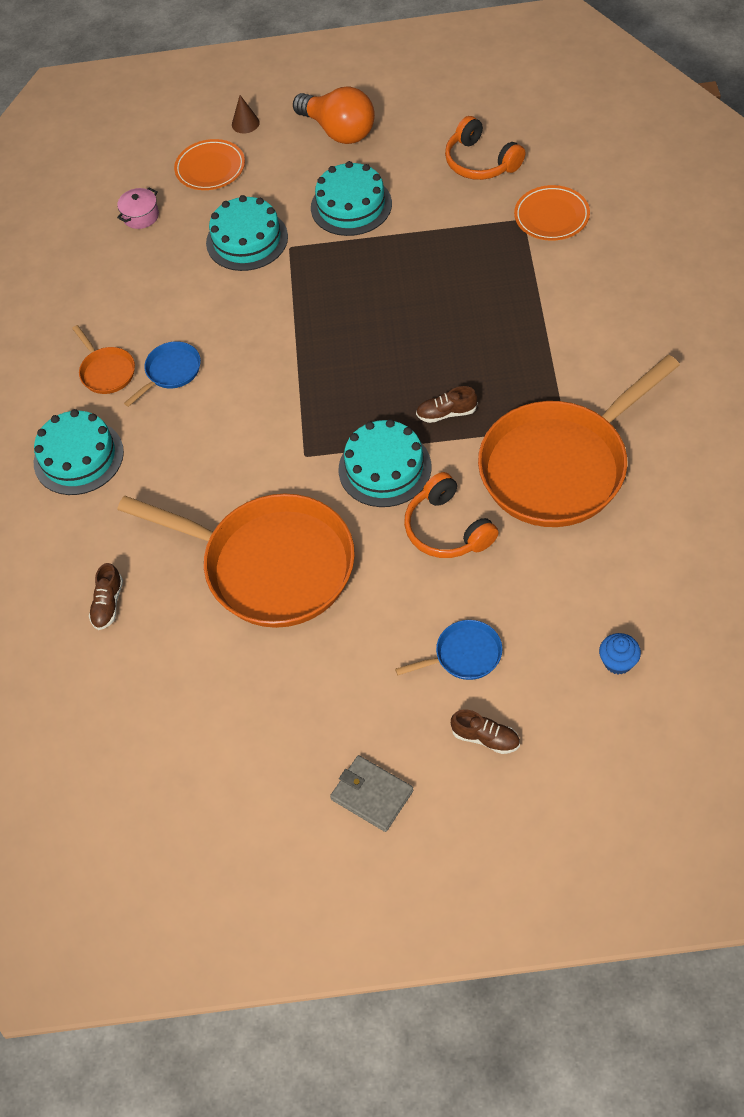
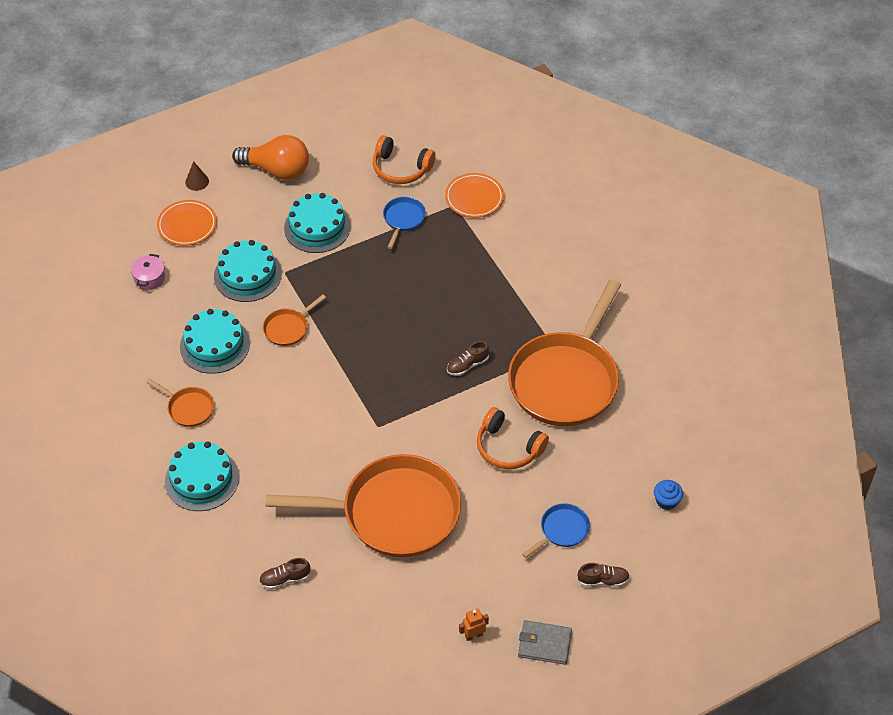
camera: 30 degrees left, 5 degrees down
(108, 604) = (285, 579): brown shoe -> brown shoe turned 90 degrees clockwise
(171, 372) = (241, 394): blue pan -> blue pan (403, 219)
(261, 311) = (288, 328): none -> orange pan
(290, 752) = (473, 635): none -> orange robot
(385, 468) = (442, 418): turquoise cake -> turquoise cake (215, 345)

